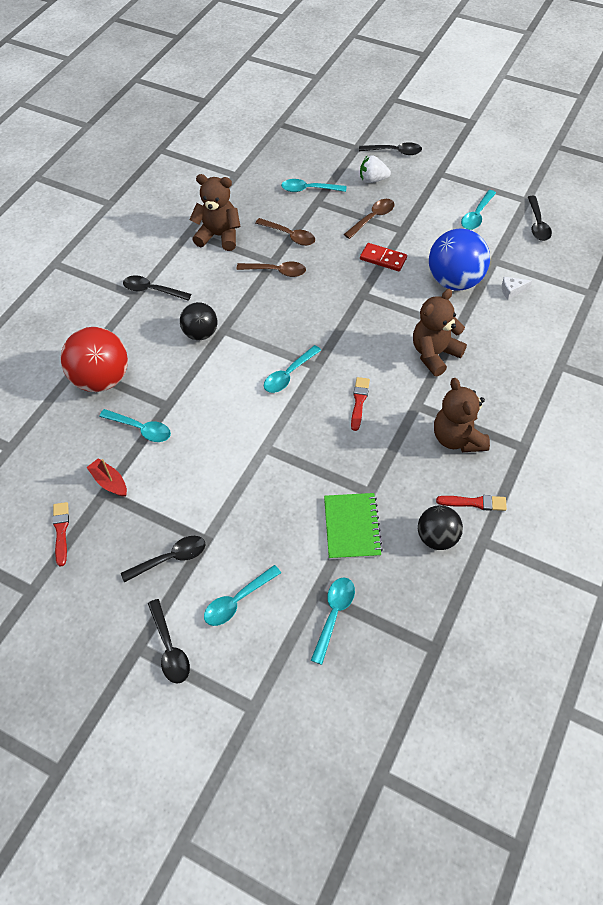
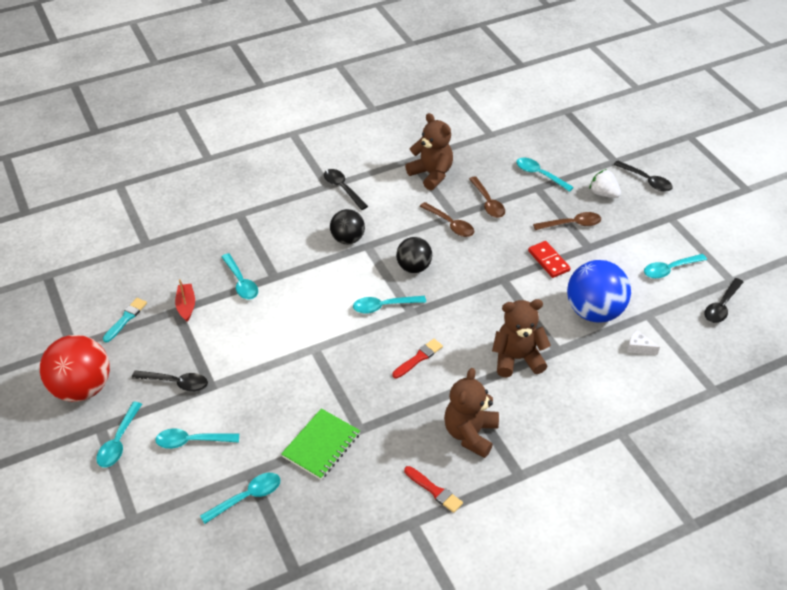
camera: 35 degrees right, 10 degrees down
(61, 531) = (126, 319): red brush -> turquoise brush
(101, 379) = (248, 232): red ball -> red ball (82, 388)
(170, 648) = (119, 441): black spoon -> turquoise spoon
(437, 537) = (378, 496): black ball -> black ball (414, 267)

